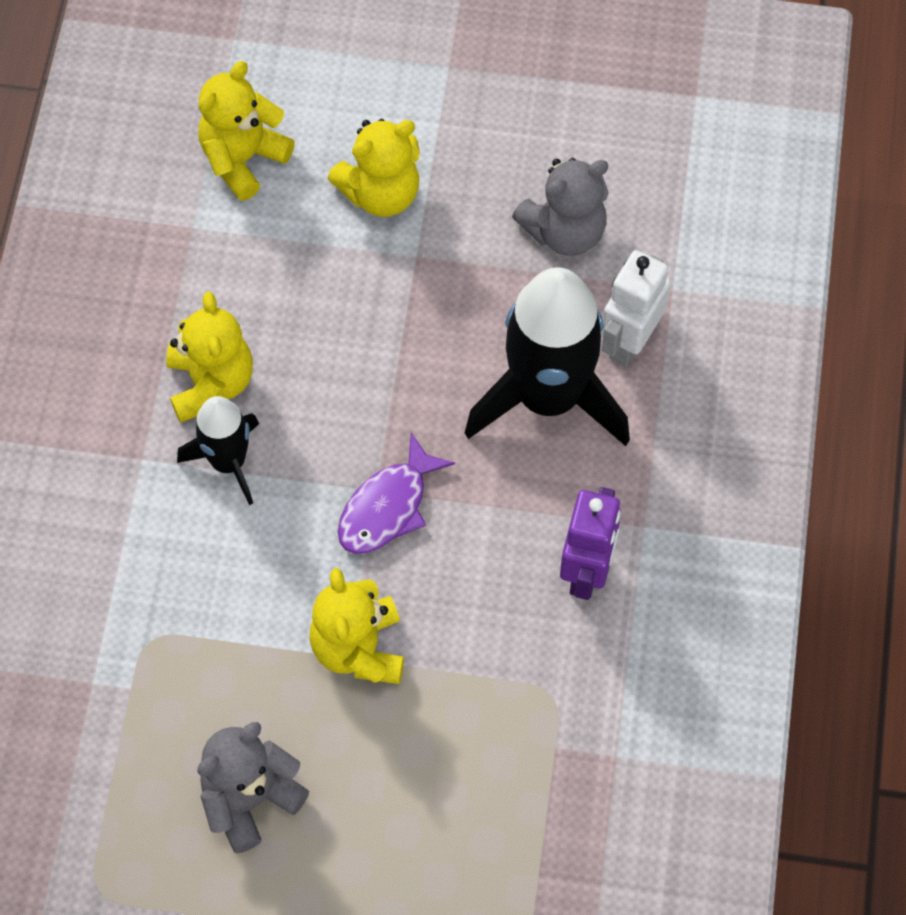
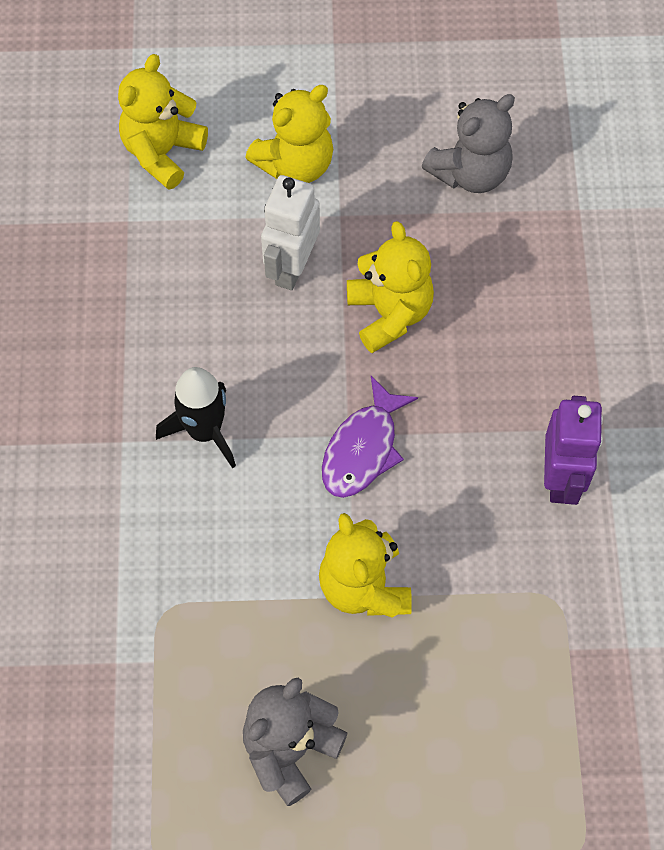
camera: 10 degrees left, 0 degrees up
(211, 383) = (173, 360): yellow teddy bear -> yellow teddy bear (389, 313)
(548, 397) = (489, 324): black rocket -> none
(629, 341) = (551, 262): white robot -> white robot (291, 267)

